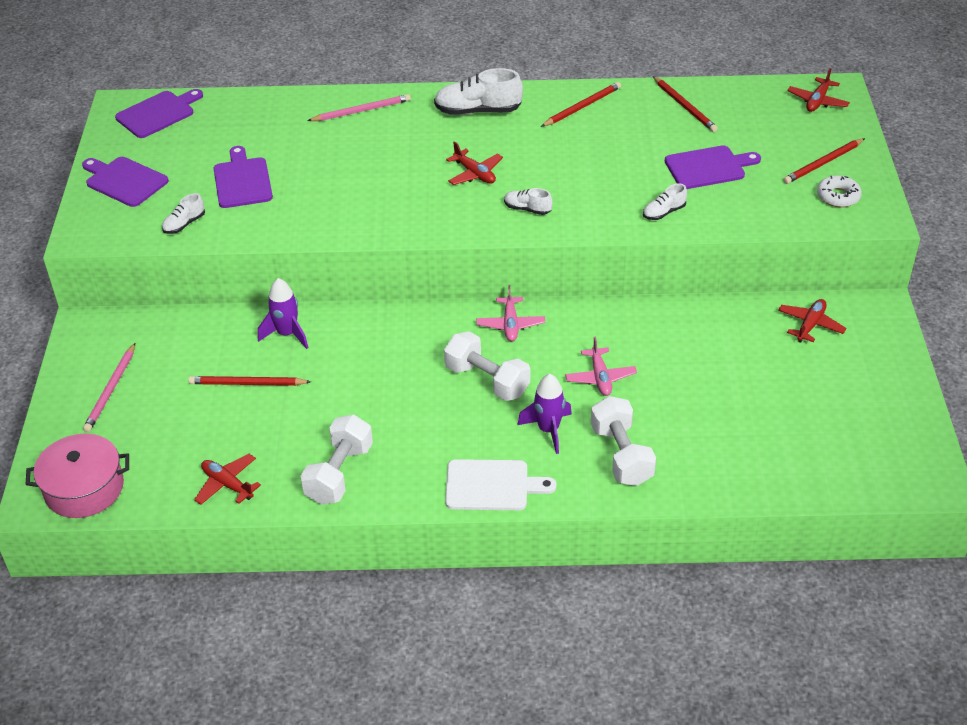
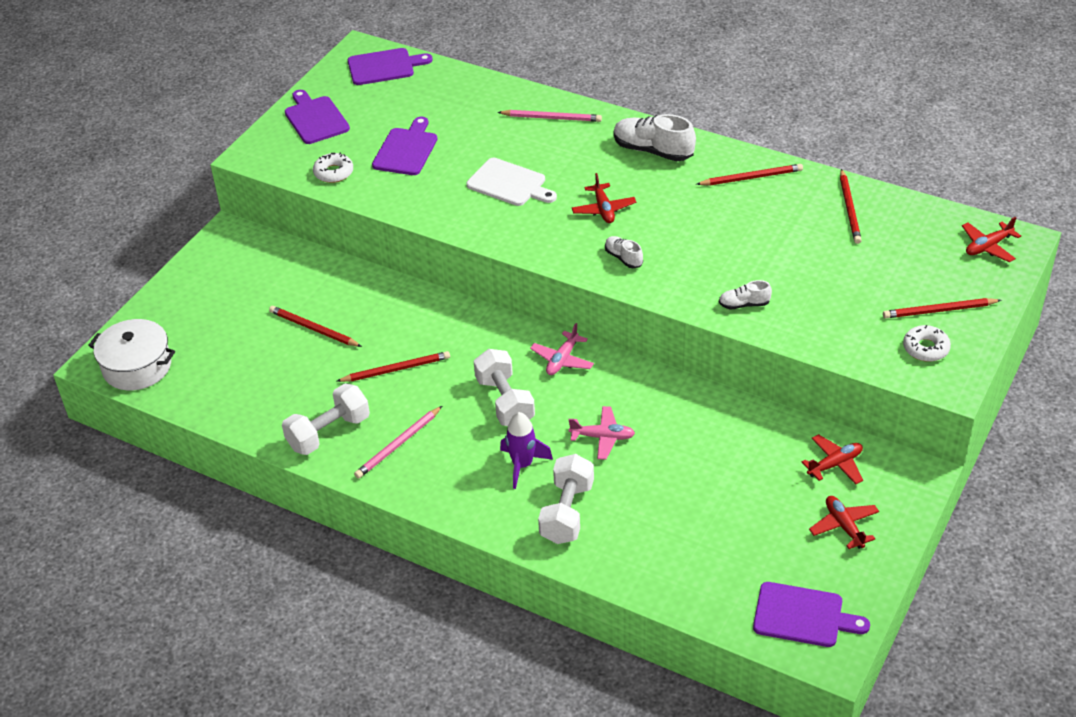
camera: 30 degrees right, 0 degrees up
(84, 488) = (137, 366): pink pot -> white pot
(111, 390) = (210, 294): pink pencil -> pink pencil (398, 444)
(184, 224) = (333, 172): white shoe -> white donut
(227, 484) = (239, 406): red plane -> red plane (844, 526)
(287, 334) = (374, 298): purple rocket -> none
(360, 391) = (395, 369): none -> red pencil
(492, 485) = (440, 493): white cutting board -> white cutting board (509, 184)
(600, 378) = (603, 437): pink plane -> pink plane turned 105 degrees counterclockwise
(708, 167) = (822, 276): purple cutting board -> purple cutting board (803, 616)

